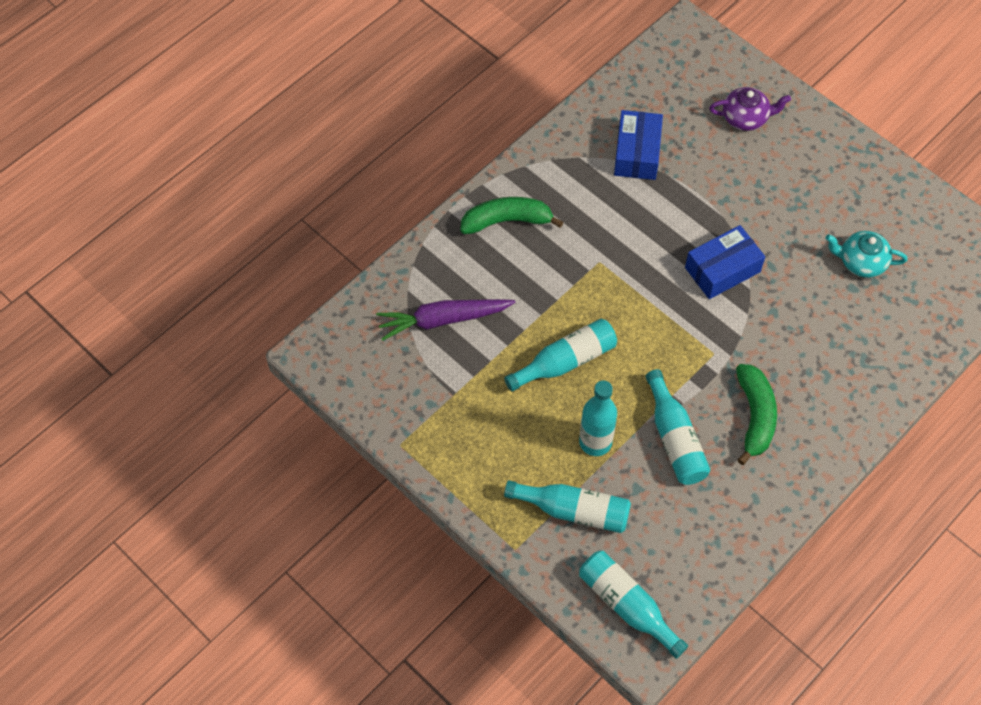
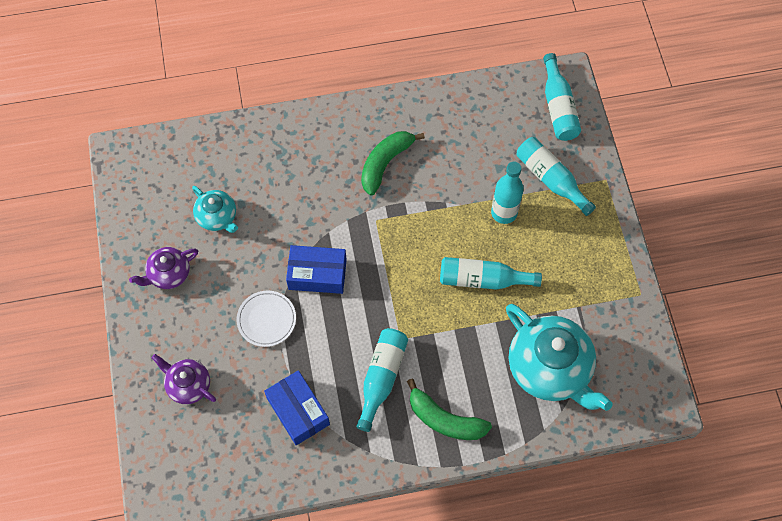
camera: 145 degrees left, 5 degrees up
(443, 320) = (550, 368): purple carrot -> turquoise teapot
(637, 153) = (298, 411): blue box -> blue box turned 75 degrees counterclockwise
(675, 438) = (449, 182): turquoise bottle -> turquoise bottle (381, 378)
(730, 205) = (266, 320): none -> white plate
(852, 188) = (168, 274): none -> purple teapot

